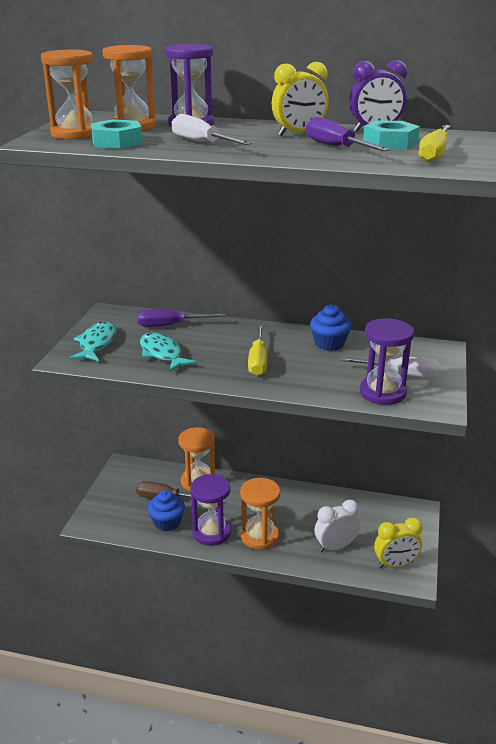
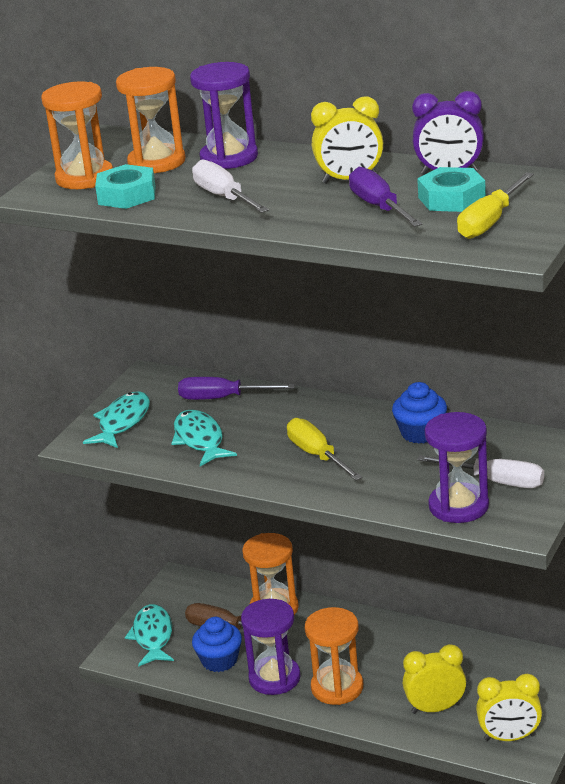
camera: 15 degrees right, 0 degrees up
(113, 507) = (153, 636): none -> turquoise fish
(258, 361) = (317, 455): yellow screwdriver -> yellow screwdriver turned 135 degrees clockwise
(335, 547) = (435, 708): white clock -> yellow clock

